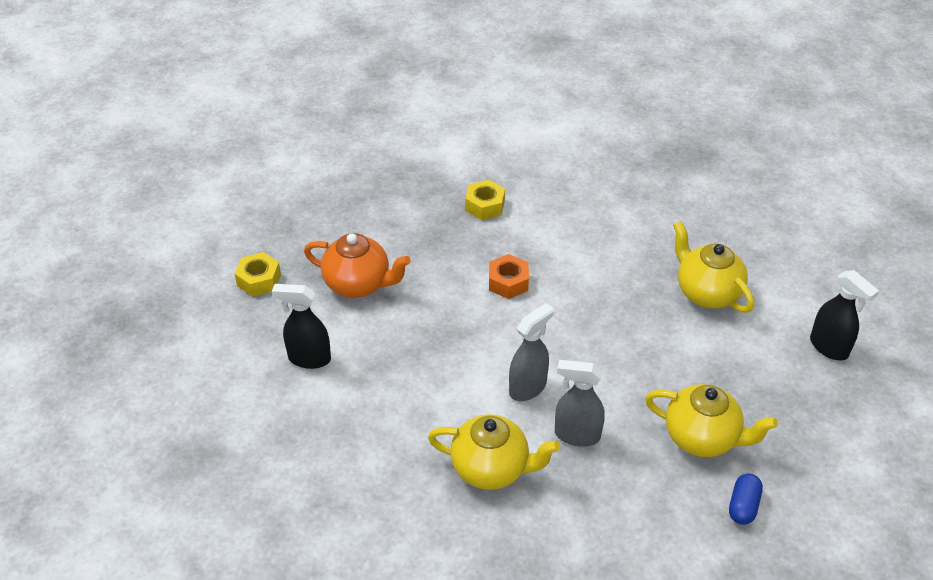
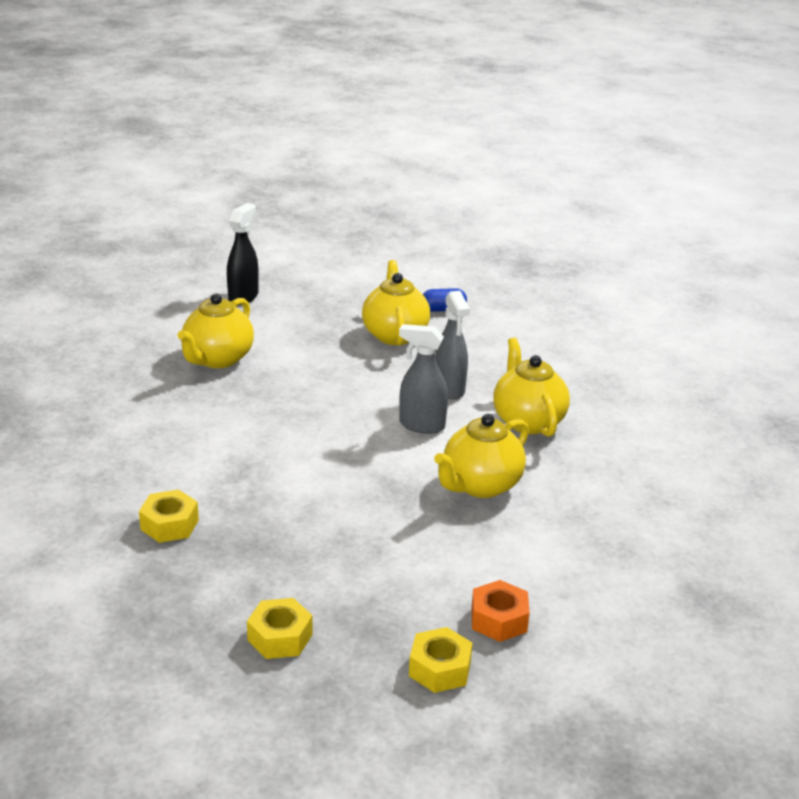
camera: 120 degrees left, 15 degrees down
(309, 358) = (517, 573): black spray bottle -> none
(341, 222) = (280, 637): none -> yellow nut
(358, 284) = (378, 579): orange teapot -> none
(421, 387) = (480, 485): none -> yellow teapot
(508, 282) = (290, 473): orange nut -> orange nut (499, 620)

